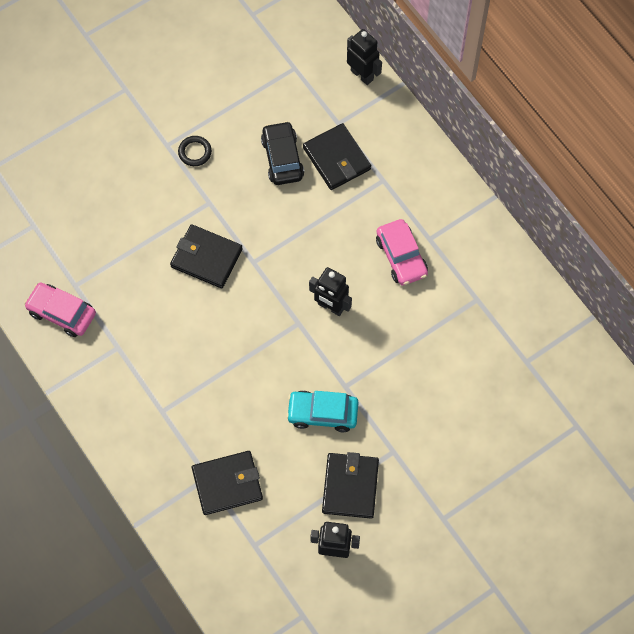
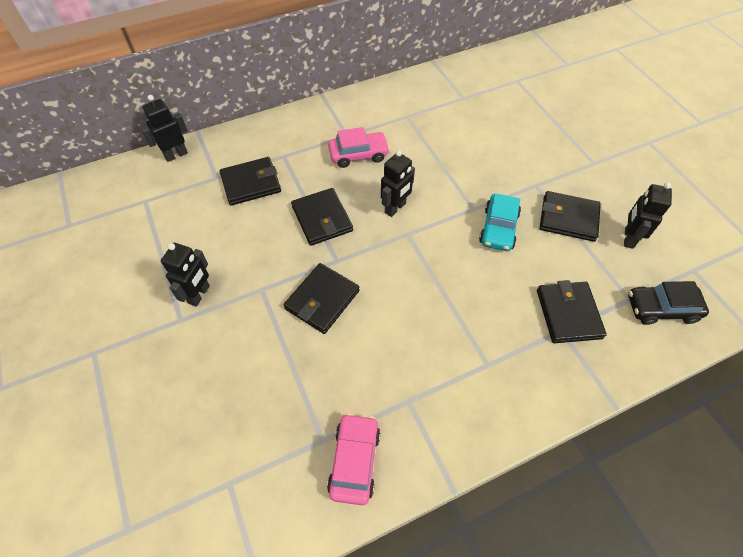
camera: 80 degrees left, 10 degrees down
(62, 313) = (354, 461): pink car -> pink car turned 150 degrees clockwise
(195, 152) = (199, 294): black ring -> black robot
(282, 158) = (235, 223): black car -> black car (661, 308)
(302, 238) = (322, 219): none -> black wallet

